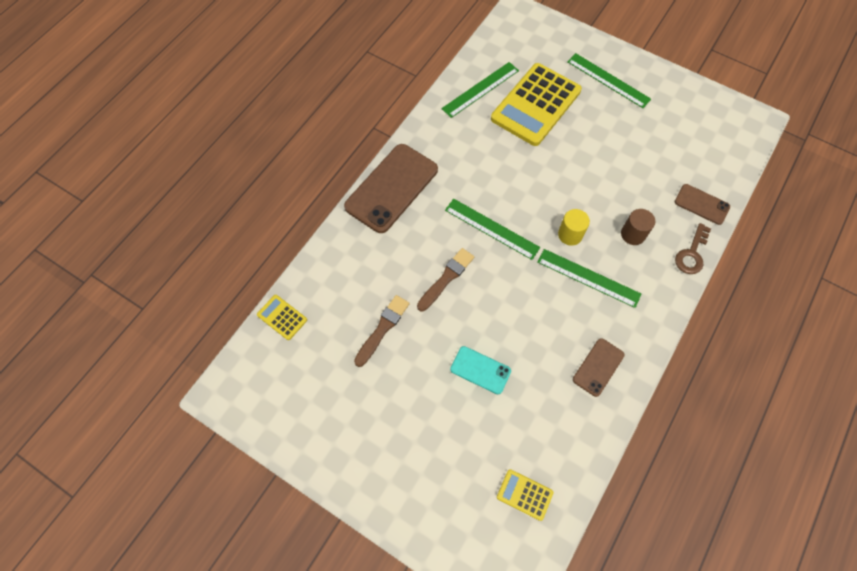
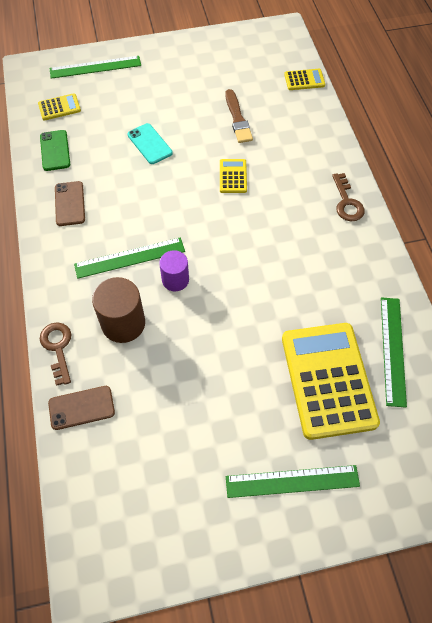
camera: 135 degrees right, 5 degrees down
(391, 188) = (347, 202): brown phone -> brown key
(446, 278) = (233, 176): brown brush -> yellow calculator
(480, 370) = (149, 144): turquoise phone -> turquoise phone turned 75 degrees clockwise
(492, 228) = (240, 234): green ruler -> green ruler (95, 67)
(569, 439) = (55, 150): none -> green phone
(570, 234) = (175, 280): yellow cylinder -> purple cylinder
(633, 234) = (123, 323): brown cylinder -> brown cylinder, size x1.56

